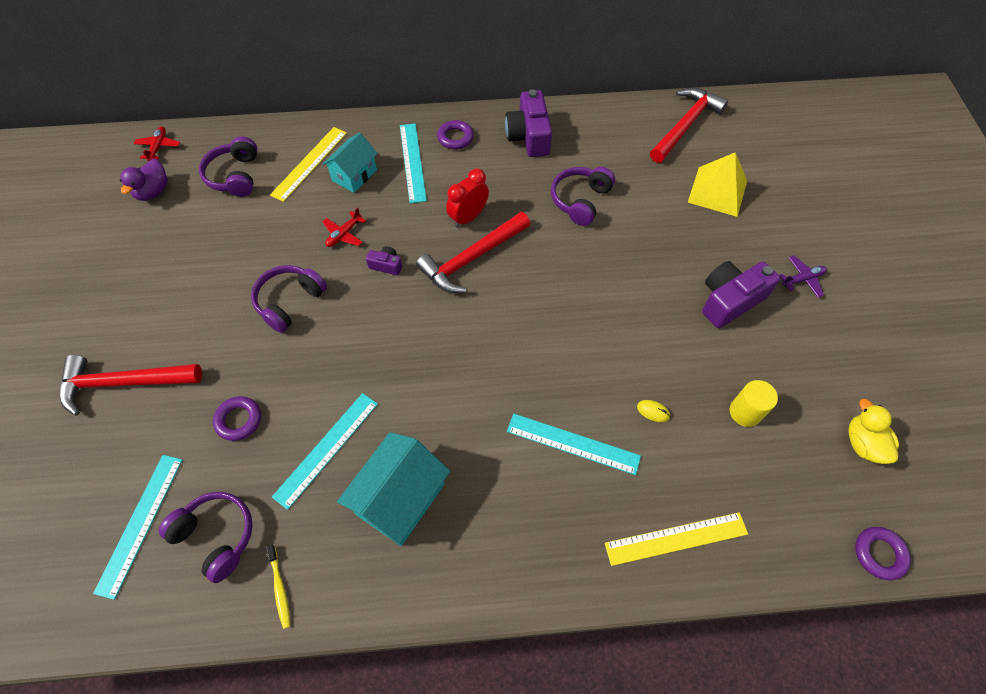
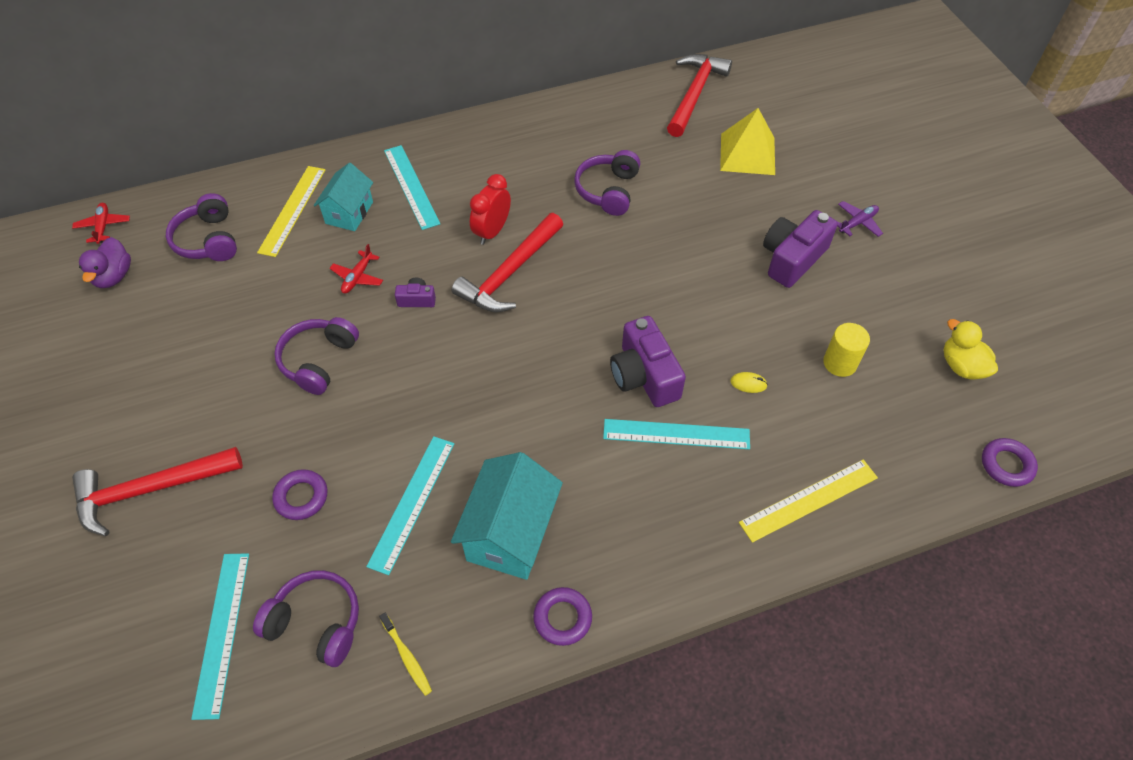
camera: 15 degrees left, 5 degrees down
(455, 138) = (451, 152): purple ring -> purple ring (562, 618)
(529, 136) = (532, 135): purple camera -> purple camera (644, 375)

